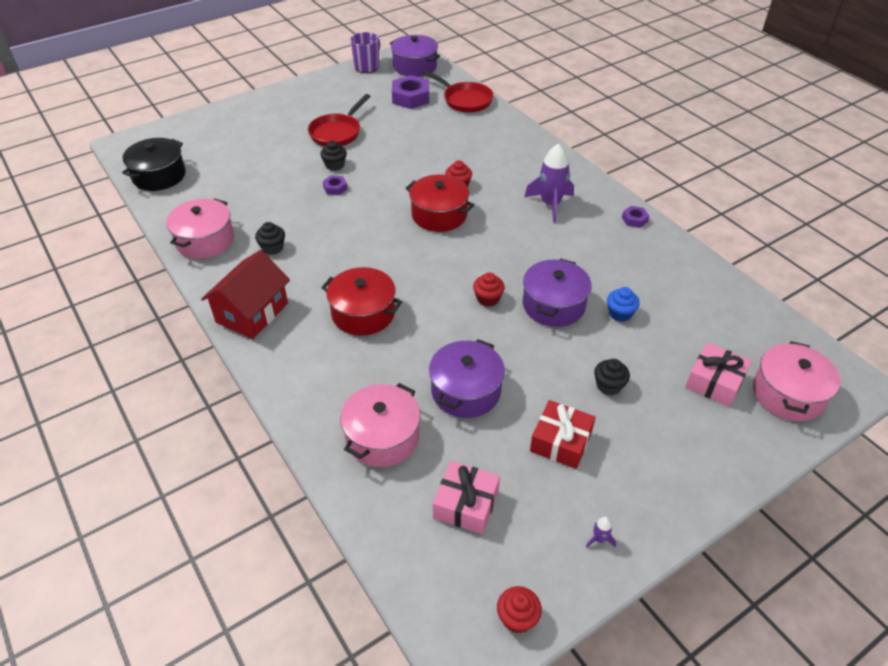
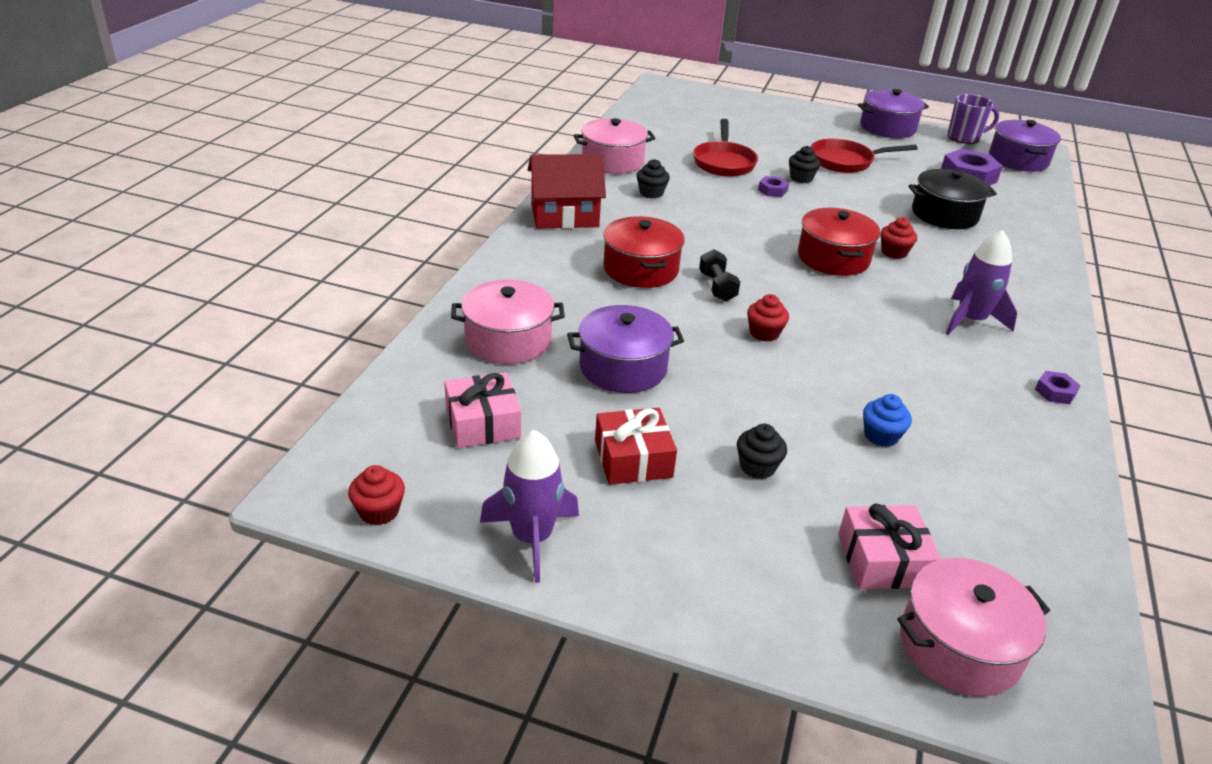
camera: 50 degrees right, 10 degrees down
(159, 176) = (652, 112): black pot -> black pot (944, 214)
(420, 288) = (717, 287): none -> black dumbbell
(464, 100) = (1027, 206): red pan -> red pan (723, 162)
(553, 305) = (820, 381): purple pot -> purple pot (887, 128)
(599, 539) = (532, 538): purple rocket -> purple rocket, size x2.47

